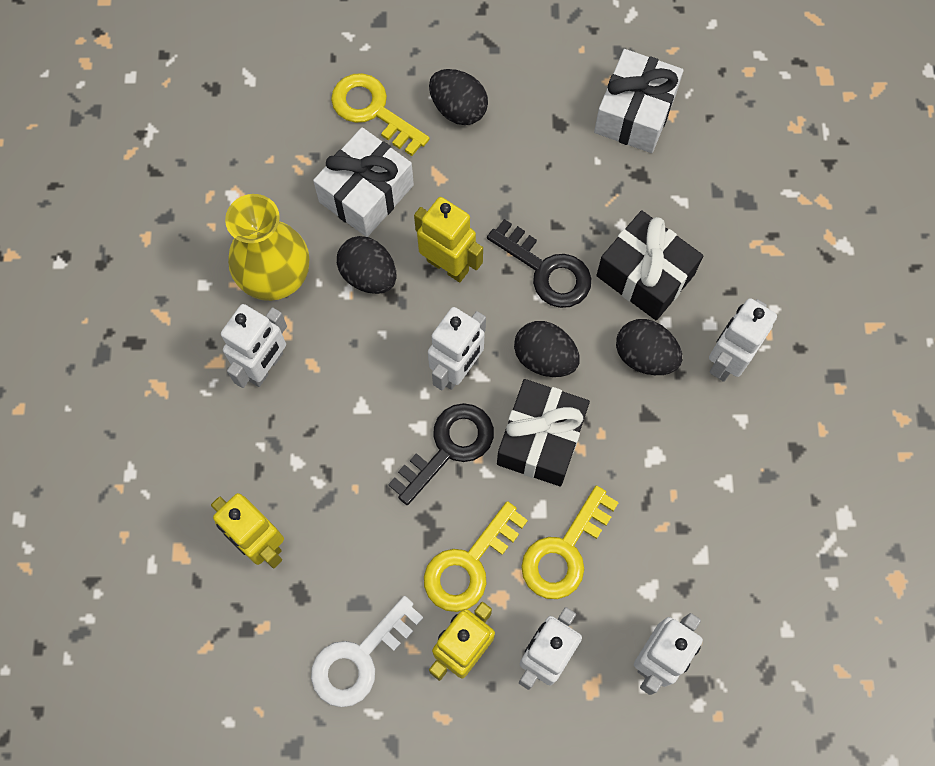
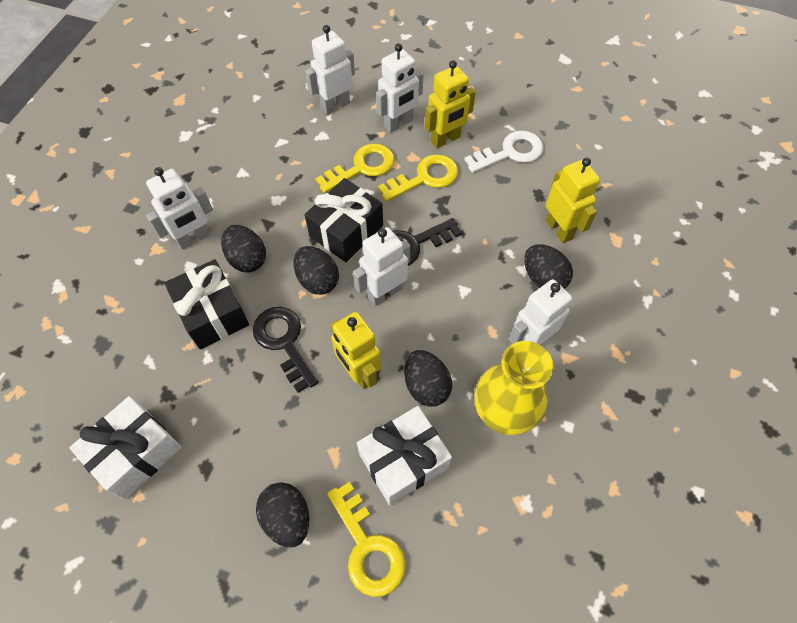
camera: 160 degrees left, 10 degrees down
(266, 458) = (543, 278): none -> black egg

